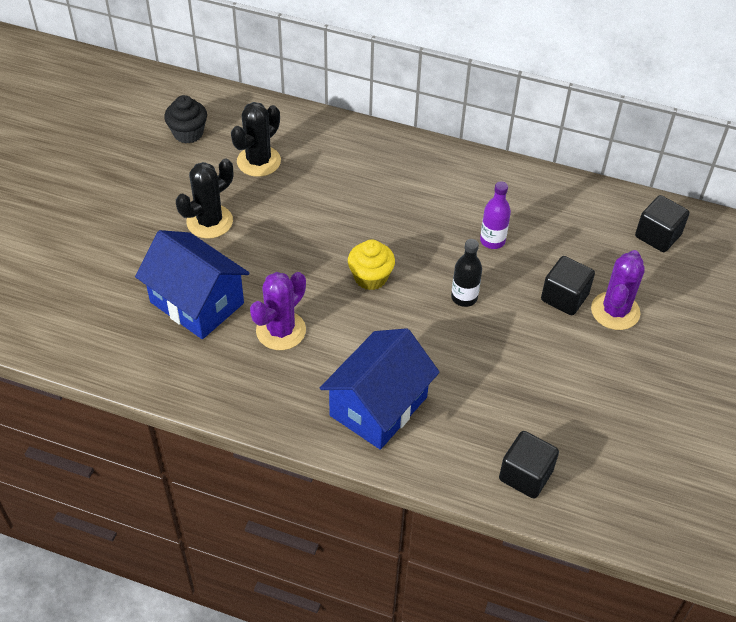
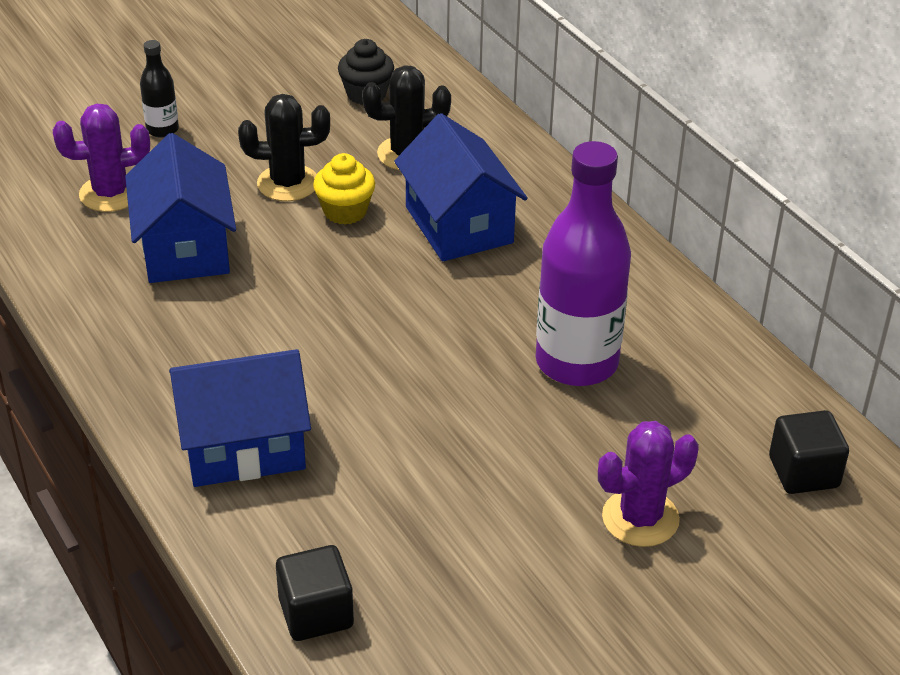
camera: 40 degrees right, 10 degrees down
(281, 330) = (234, 319): purple cactus -> purple cactus (110, 193)
(340, 192) = (459, 225): none -> blue house
(370, 277) = (389, 322): yellow cupcake -> yellow cupcake (345, 211)
(464, 297) = (470, 399): black bottle -> black bottle (162, 129)
(492, 241) = (576, 362): purple bottle -> purple bottle, size x2.18
(564, 297) = (593, 467): black cube -> none

